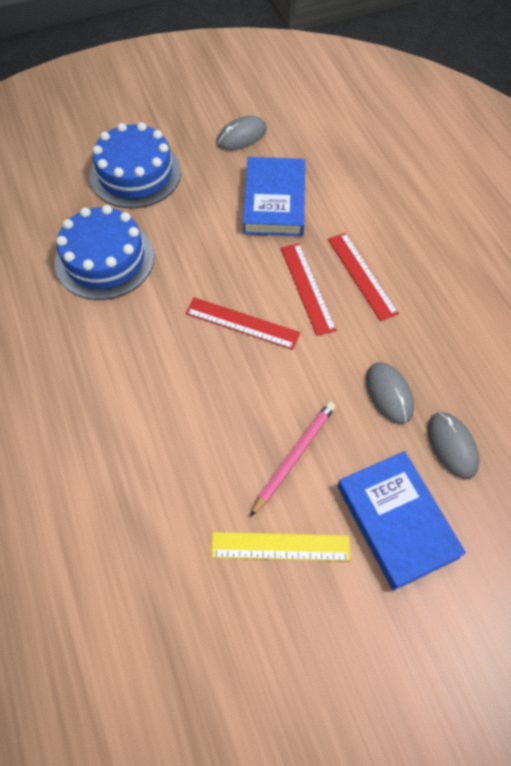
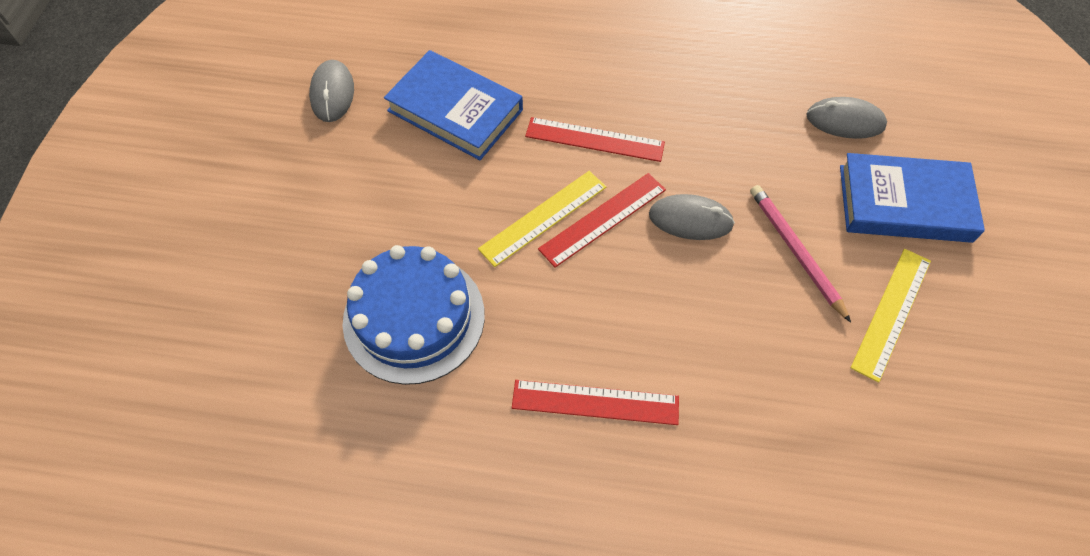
camera: 60 degrees left, 0 degrees up
(135, 174) = (300, 225): blue cake -> none
(220, 289) = (543, 218): none -> yellow ruler
(362, 275) = (609, 87): red ruler -> red ruler (595, 402)
(389, 394) = (764, 138): grey mouse -> grey mouse (690, 219)

